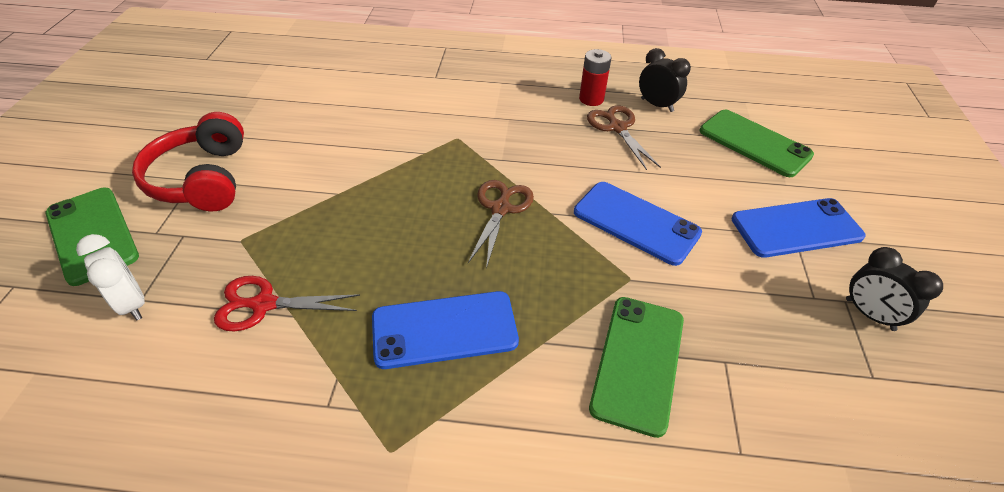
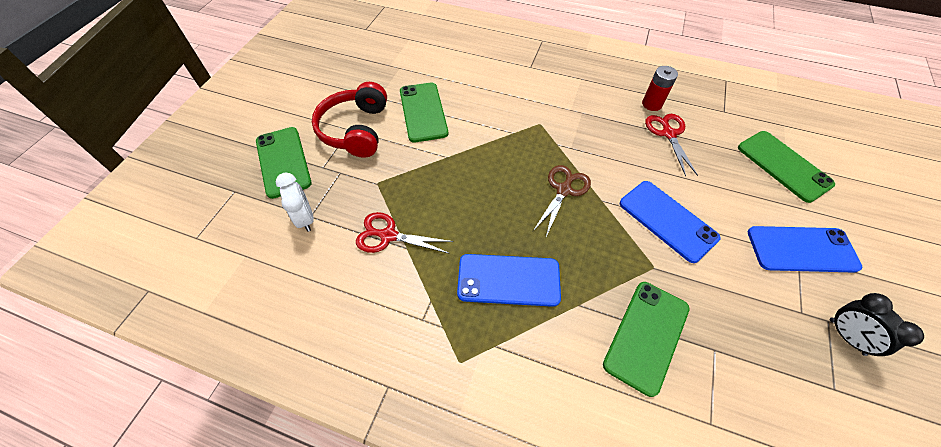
camera: 15 degrees right, 10 degrees up
(298, 145) = (423, 112): none -> green phone
(617, 128) = (668, 134): brown scissors -> red scissors
(657, 105) = (706, 117): black clock -> none

